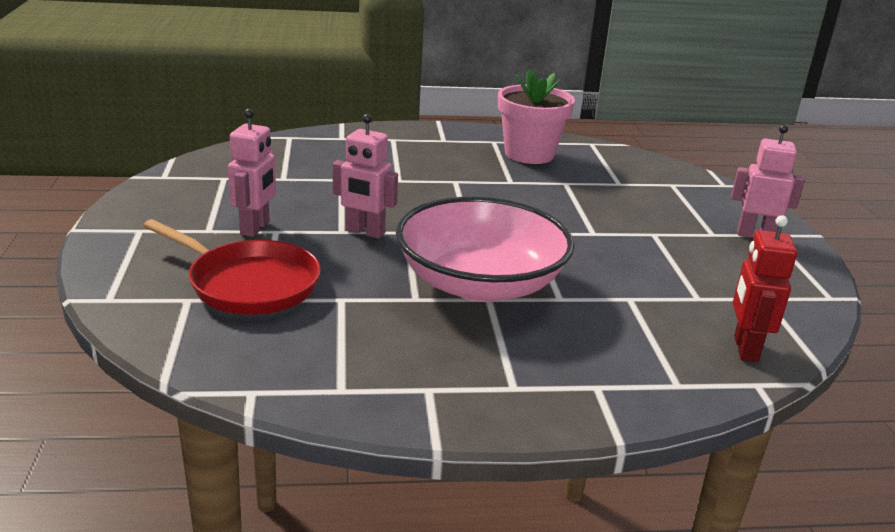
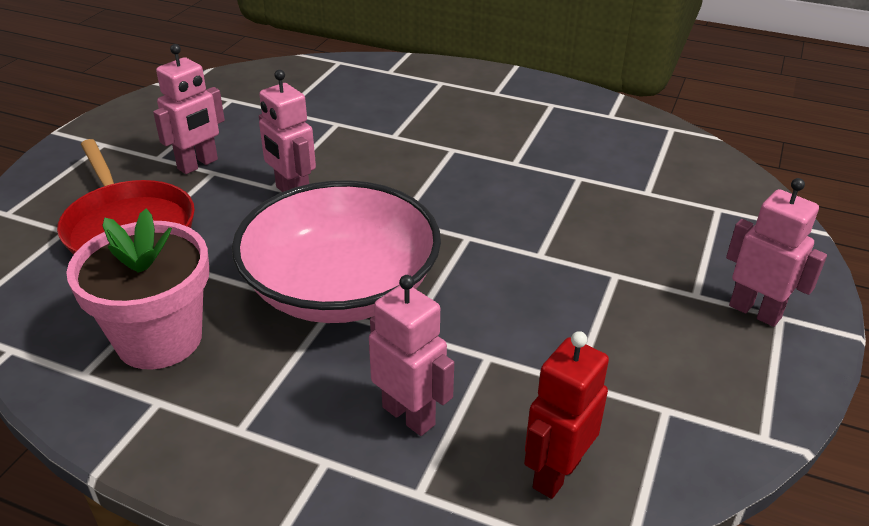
camera: 30 degrees right, 10 degrees up
(529, 154) = (575, 129): pink flower pot -> pink flower pot (159, 339)
(620, 344) = (409, 415): none -> pink robot

